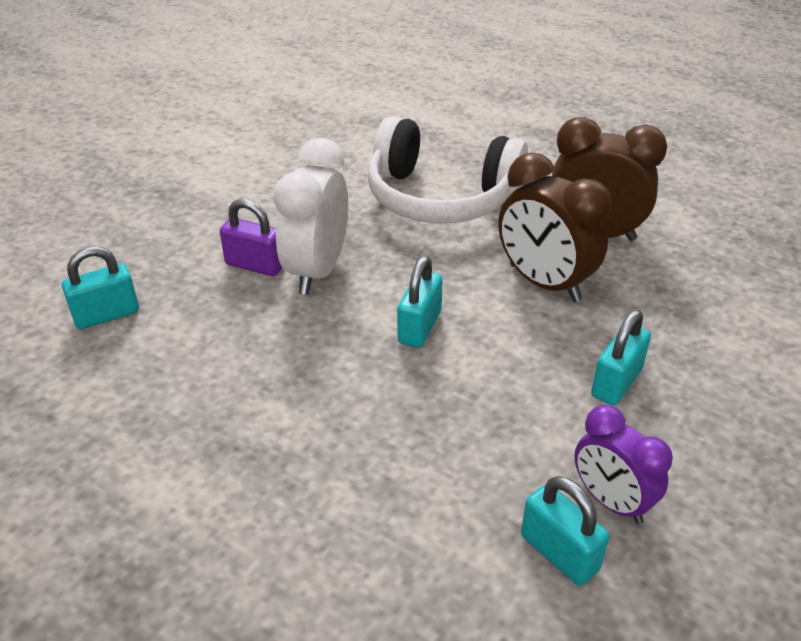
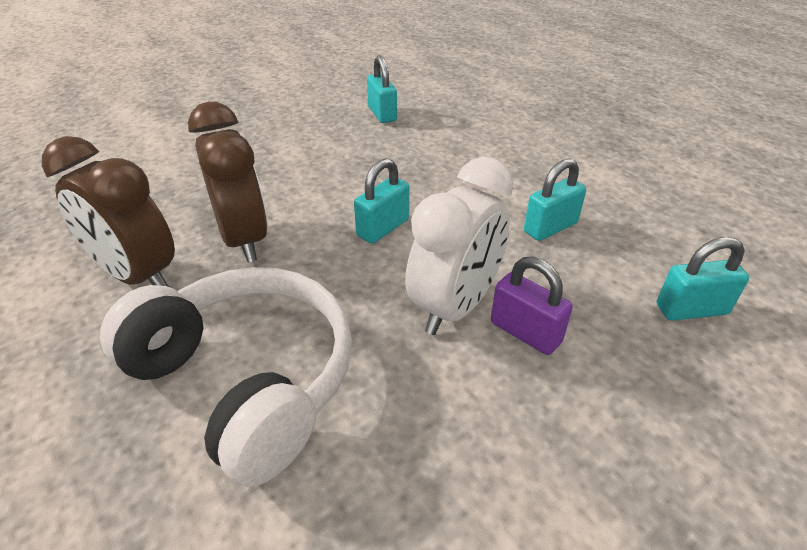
camera: 160 degrees left, 0 degrees up
(611, 501) = (338, 123): purple clock -> none
(616, 382) = (273, 165): turquoise padlock -> turquoise padlock (550, 227)

